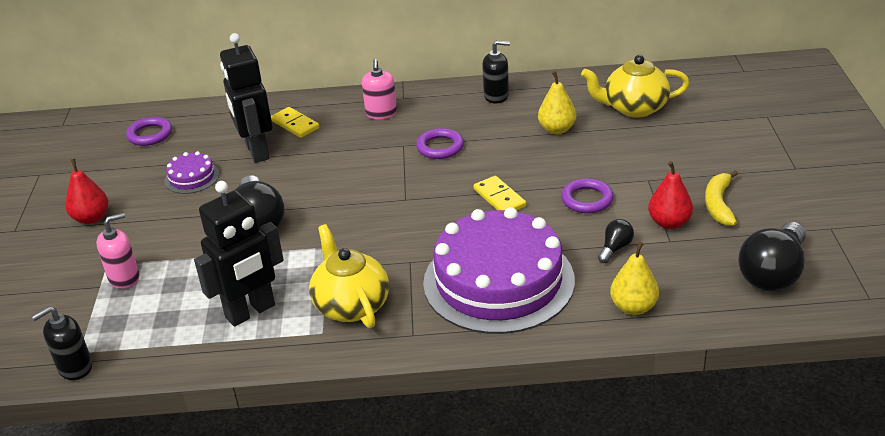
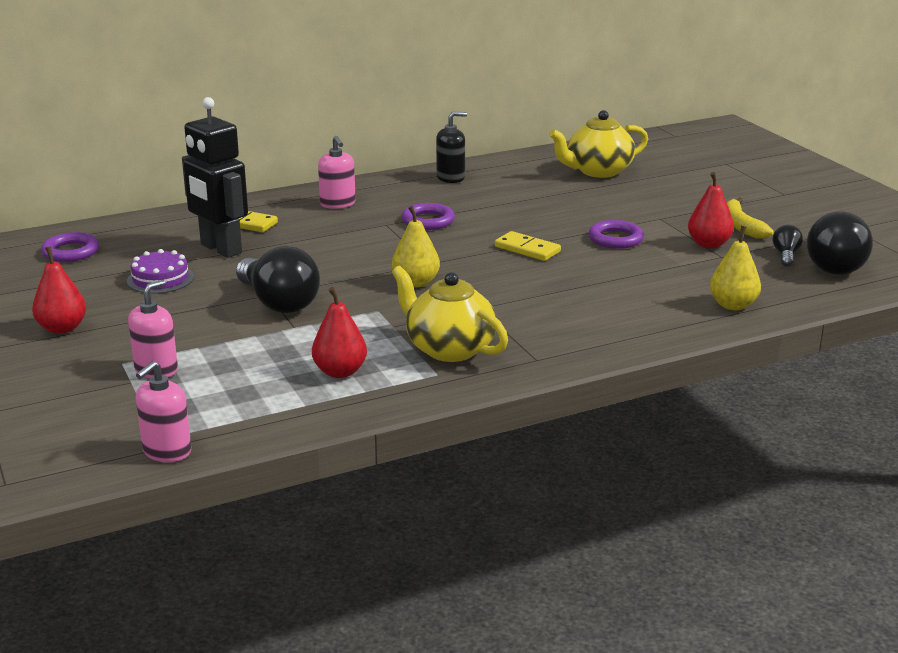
camera: 25 degrees left, 10 degrees down
(75, 367) = (167, 451): black soap dispenser -> pink soap dispenser
(251, 312) = (340, 372): black robot -> red pear
(498, 281) = (586, 307): purple cake -> none
(557, 129) = (537, 194): yellow pear -> yellow pear (416, 283)
(615, 248) = (676, 268): black light bulb -> black light bulb (786, 255)

